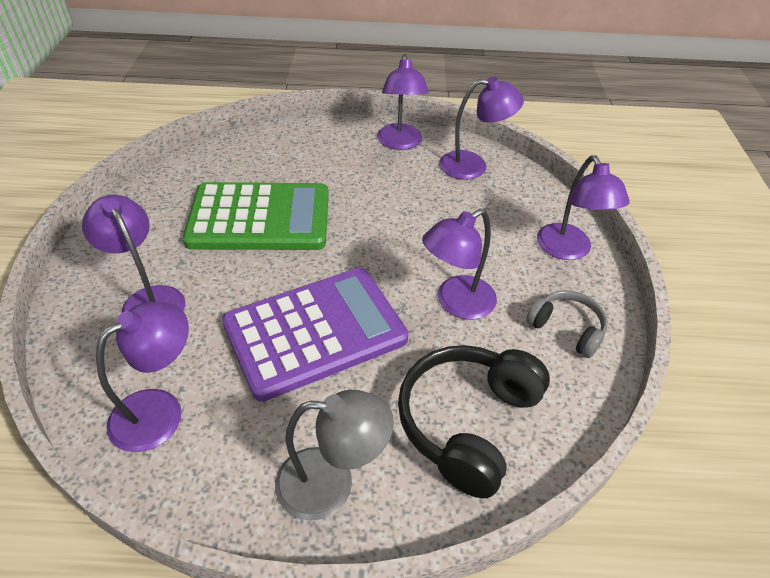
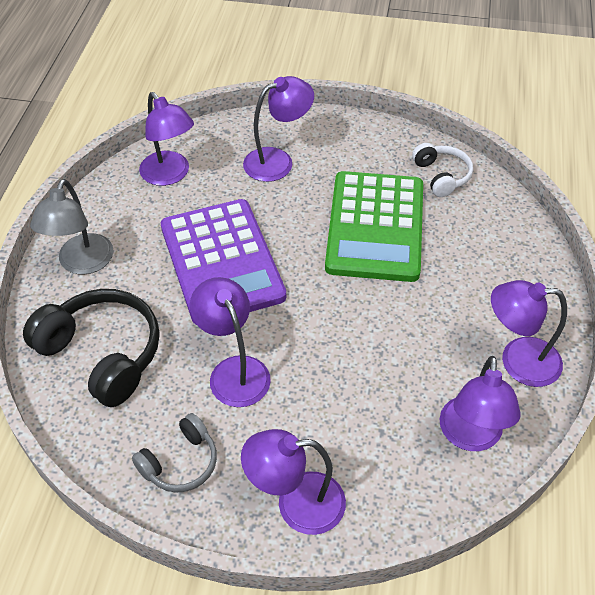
camera: 100 degrees right, 5 degrees up
(190, 177) = (441, 176): none -> white headphones

